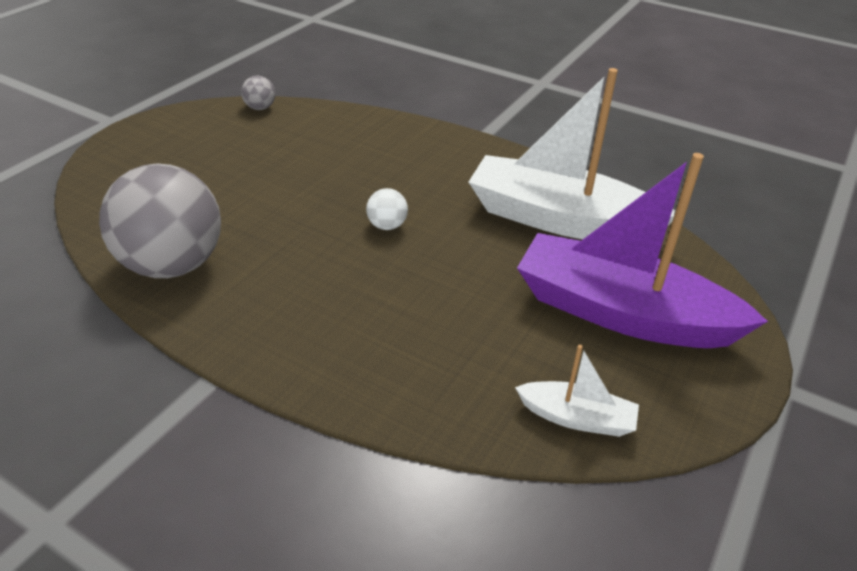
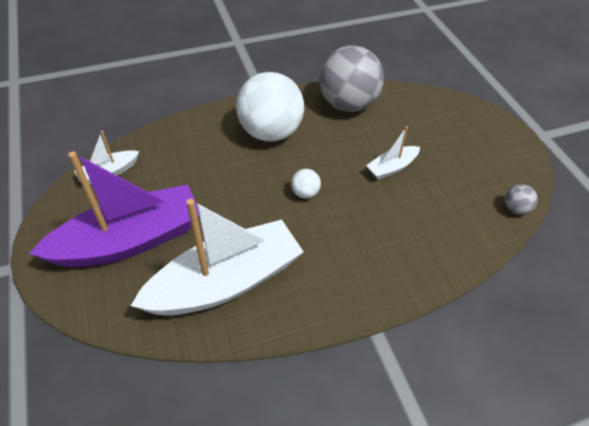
camera: 130 degrees right, 10 degrees up
(275, 186) = (392, 167): none -> white boat
(311, 305) = (270, 132): none -> white ball

